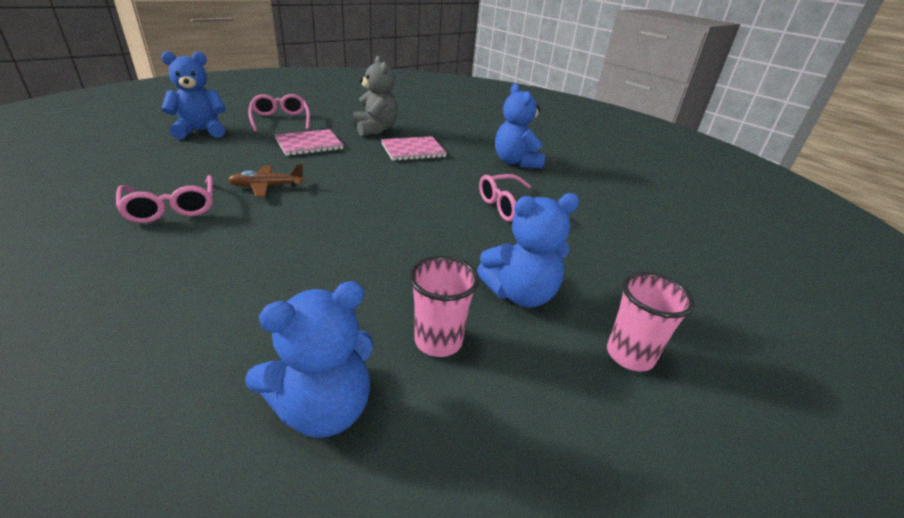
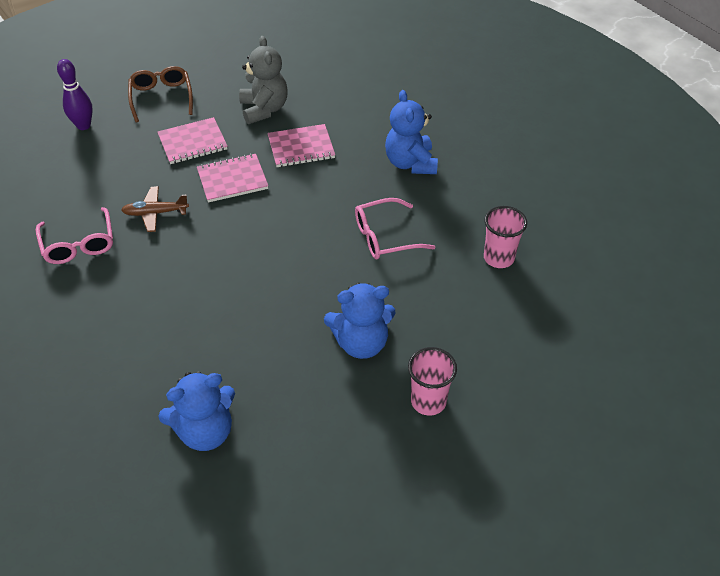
camera: 10 degrees right, 15 degrees up
(201, 131) = (83, 126): blue teddy bear -> purple bowling pin
(280, 120) = (161, 98): pink glasses -> brown glasses
(349, 167) = (232, 179): none -> pink notebook
(438, 341) = (287, 385): pink cup -> pink cup (498, 258)

